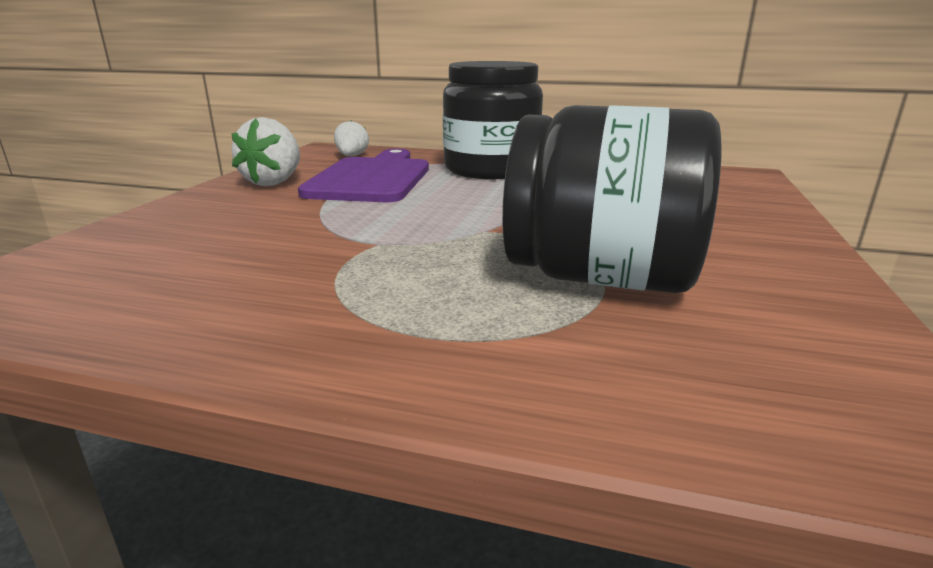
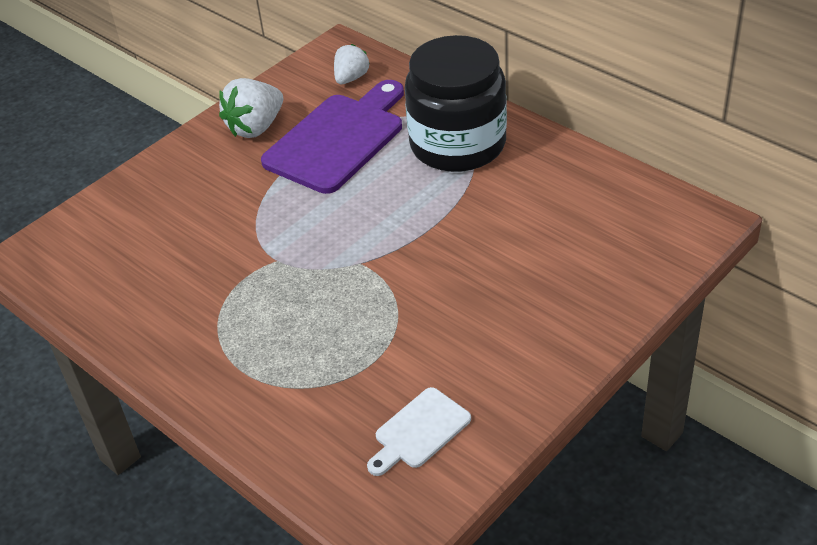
camera: 30 degrees right, 20 degrees up
(600, 278) = (383, 348): black jar -> none
(764, 334) = (419, 431): none -> white cutting board

